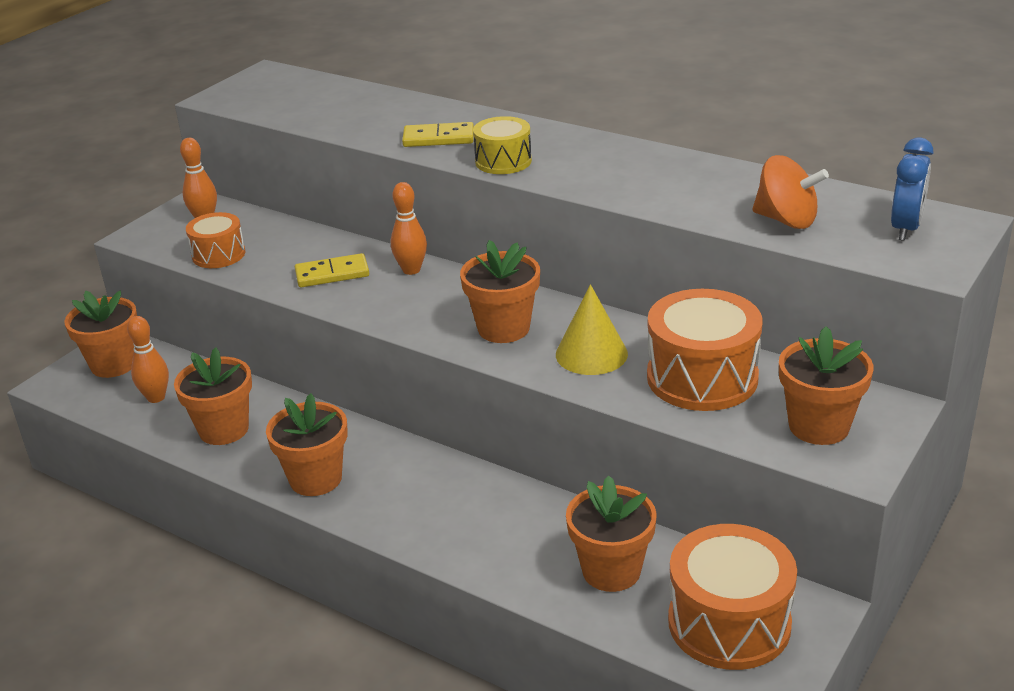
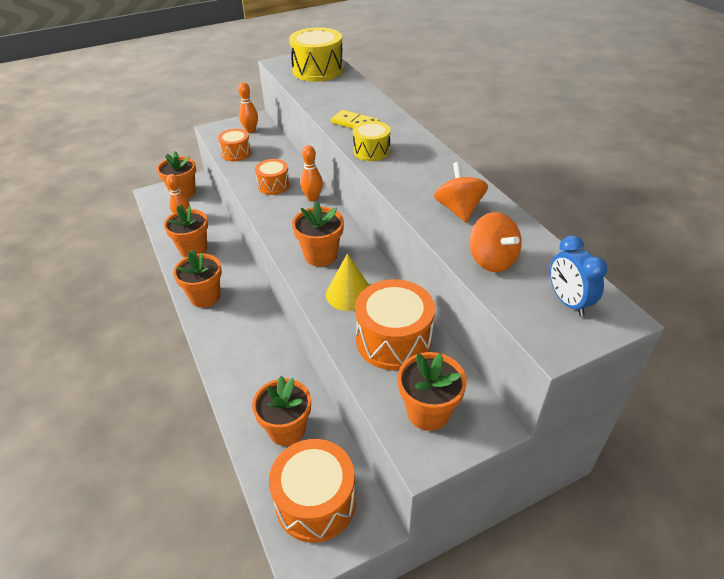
camera: 30 degrees right, 10 degrees up
(294, 92) = (318, 70): none -> yellow drum
(332, 274) = (274, 185): yellow domino -> orange drum
(690, 186) = (458, 209): none -> orange spinning top
(905, 228) = (568, 302): blue clock -> blue clock turned 105 degrees clockwise

